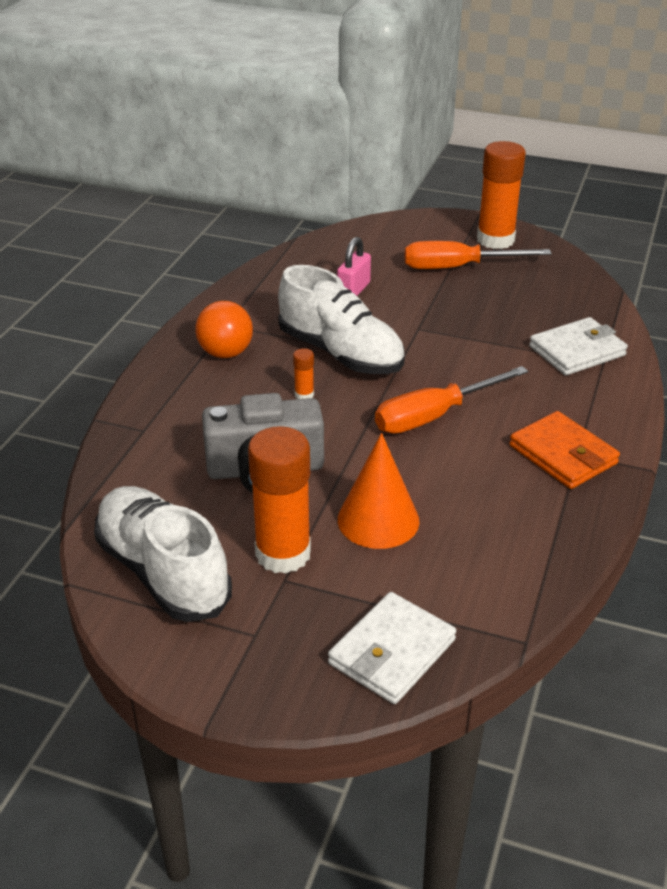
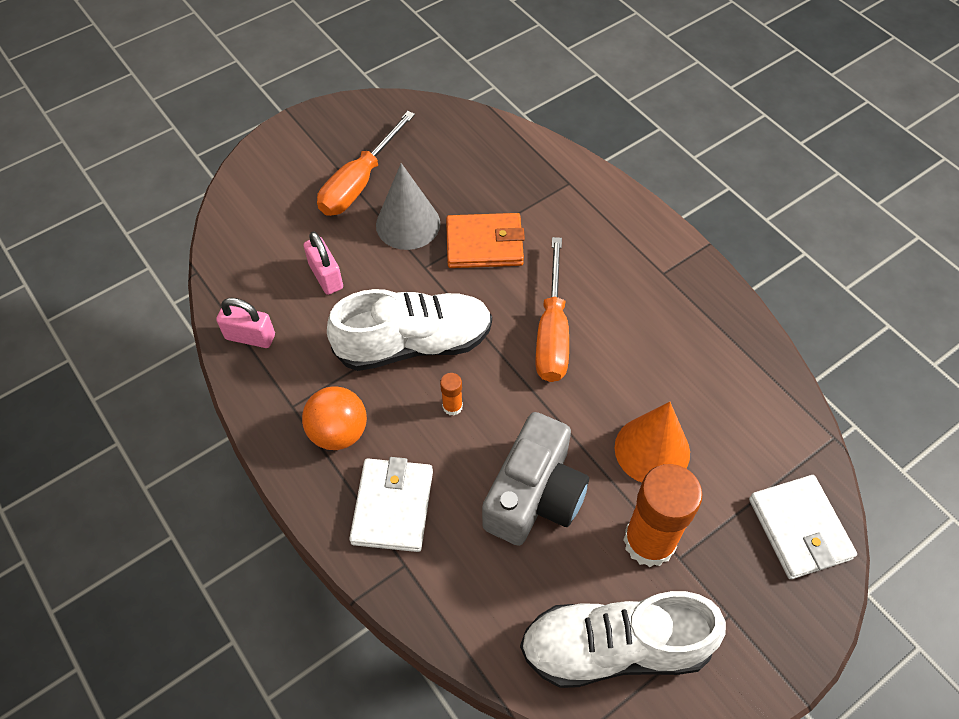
camera: 55 degrees left, 20 degrees up
(265, 283) = (250, 337): none -> pink padlock
(448, 304) = (408, 224): none -> grey cone
(495, 240) = (342, 130): orange glue stick -> none
(563, 454) = (658, 282): orange wallet -> orange wallet (484, 244)
(577, 351) = (542, 187): white wallet -> white wallet (392, 507)

